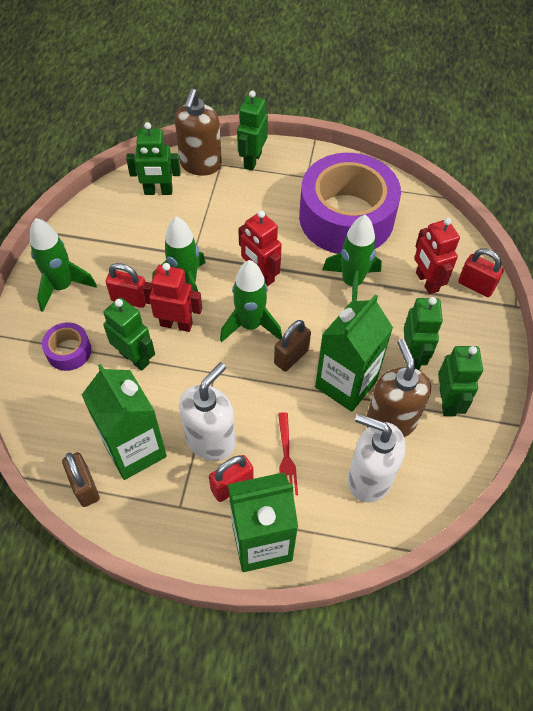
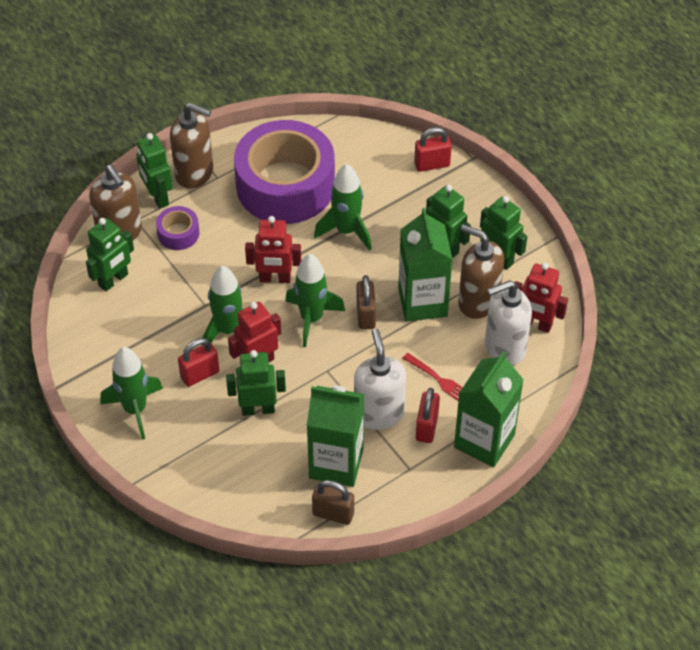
camera: 45 degrees left, 5 degrees down
(69, 351) = (203, 446): purple tape -> purple tape (178, 233)
(295, 163) = (195, 173): none -> brown soap dispenser
(426, 282) = (396, 188): red robot -> red robot (535, 324)

